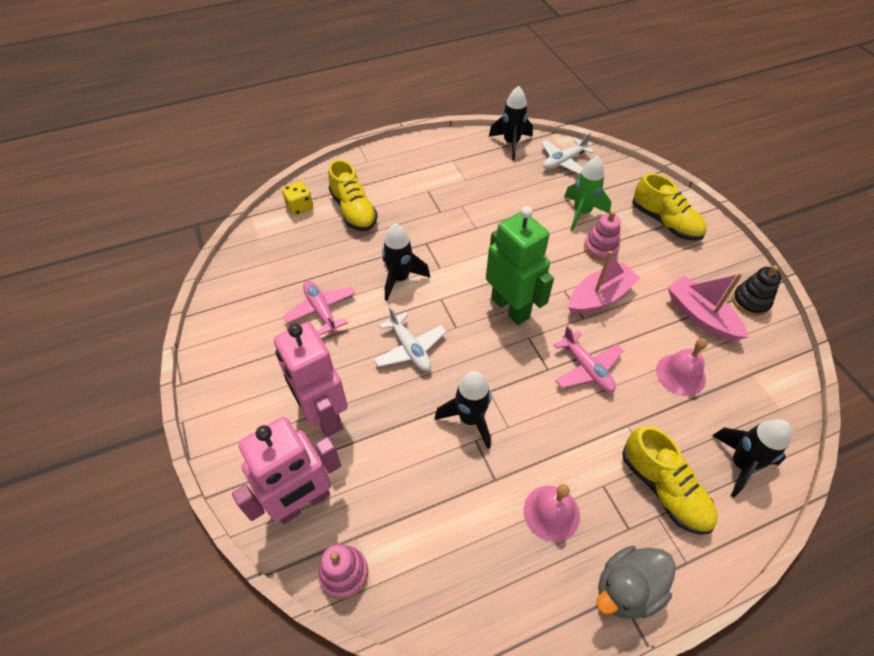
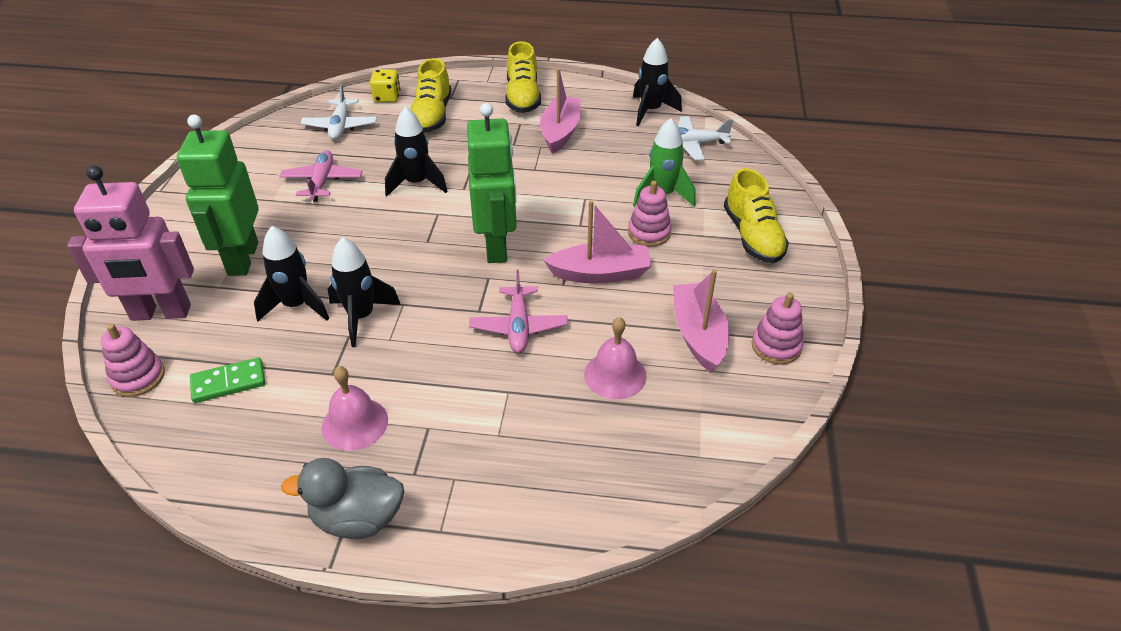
camera: 30 degrees right, 10 degrees down
(323, 415) = (242, 259): pink robot -> green robot
(410, 348) = (367, 241): white plane -> white plane (340, 126)
(423, 534) = (228, 382): none -> green domino
(465, 187) = (560, 132): none -> pink boat
(664, 488) = (486, 460): yellow shoe -> yellow shoe (523, 97)
(740, 464) = (594, 481): black rocket -> black rocket (296, 306)
(750, 301) = (776, 346): black stacking toy -> pink stacking toy

